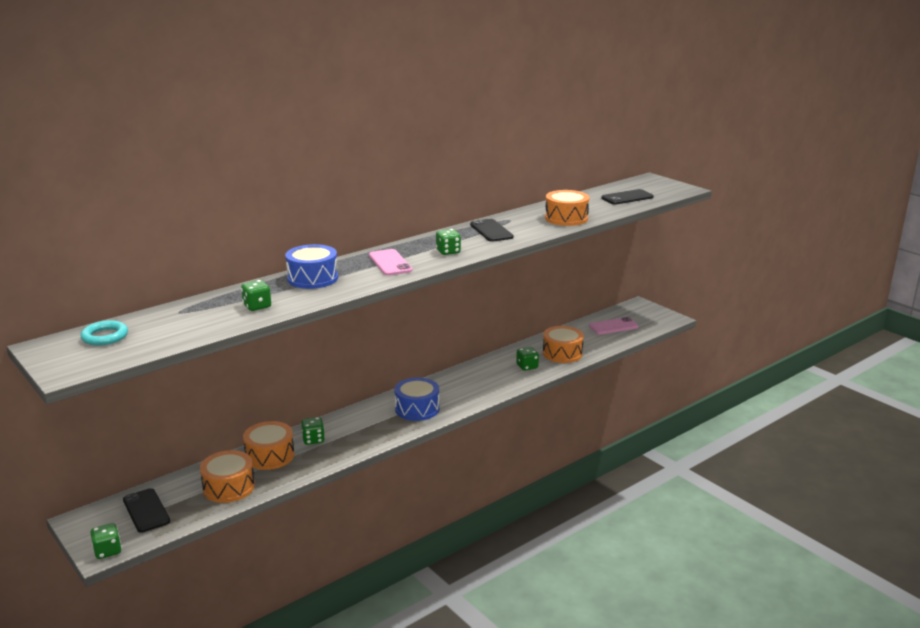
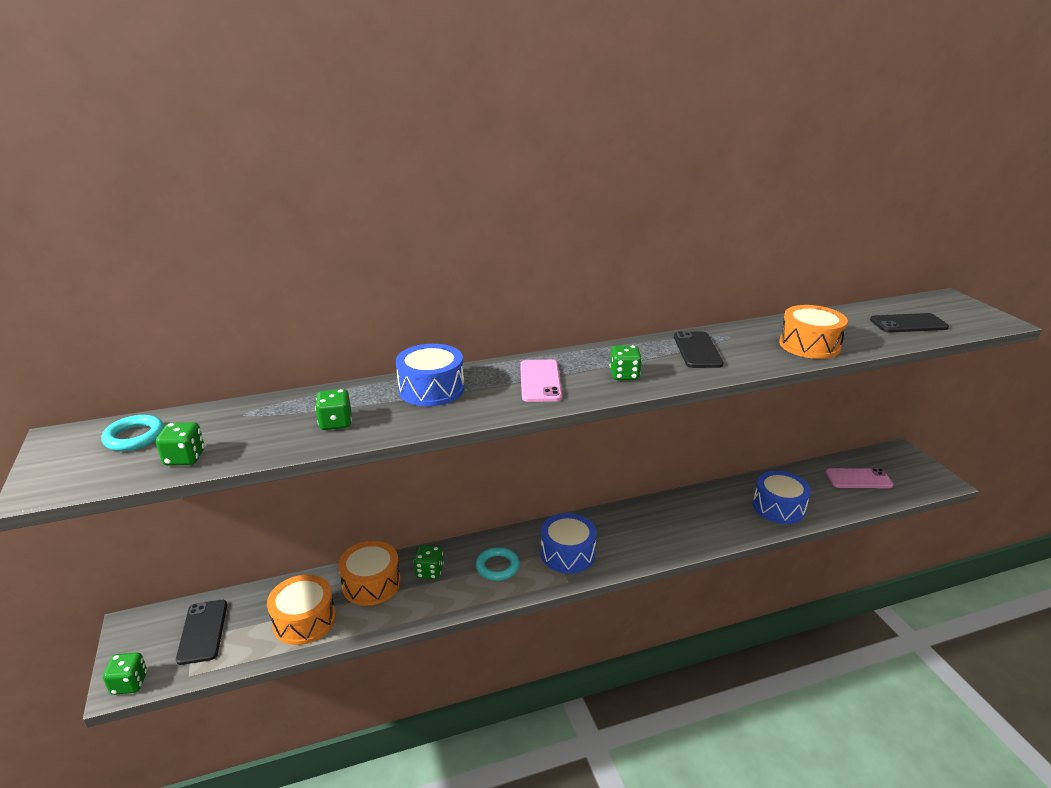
camera: 20 degrees right, 5 degrees up
(366, 426) = (497, 567): none -> turquoise ring
(527, 367) = (726, 518): green dice -> green dice (185, 458)
(562, 353) = (778, 507): orange drum -> blue drum

